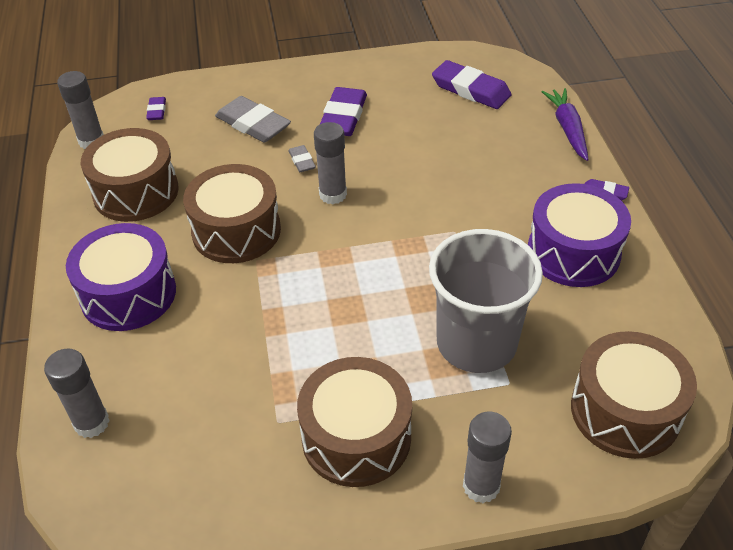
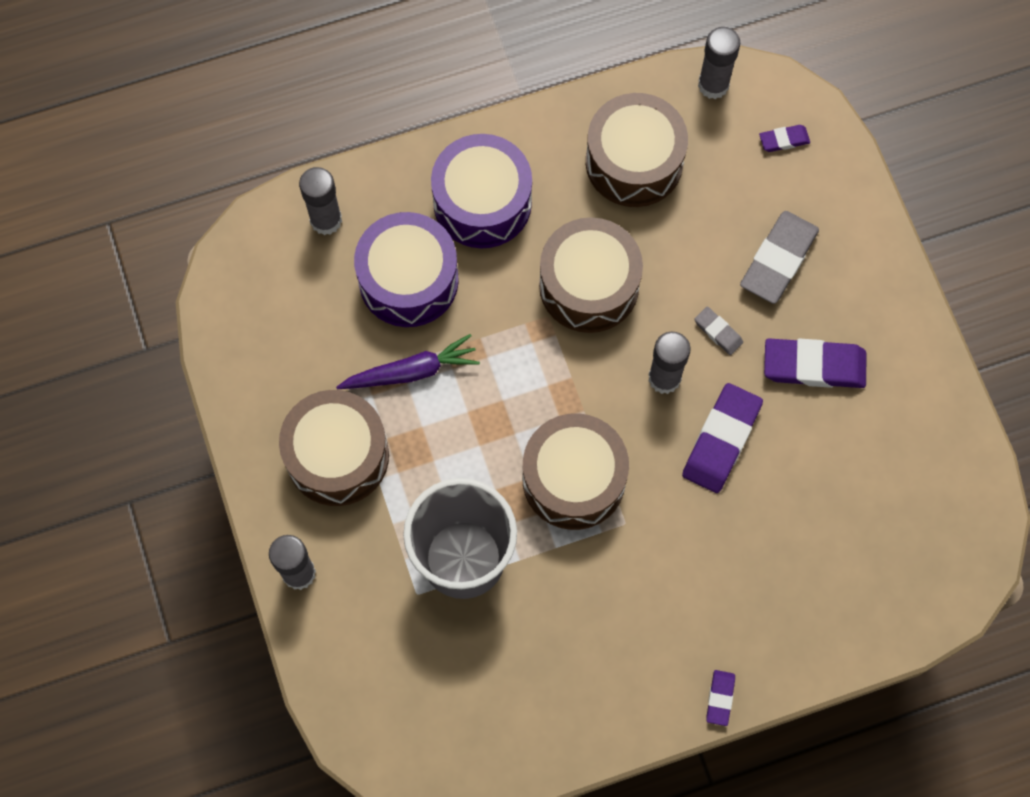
camera: 80 degrees right, 25 degrees up
(302, 161) = (718, 332): grey eraser -> grey eraser turned 75 degrees clockwise
(471, 89) = (903, 522): purple eraser -> purple eraser (721, 440)
(567, 129) = (839, 653): purple carrot -> purple carrot (410, 372)
(573, 252) = (610, 659): purple drum -> purple drum (408, 280)
(625, 411) = (397, 708): brown drum -> brown drum (573, 479)

